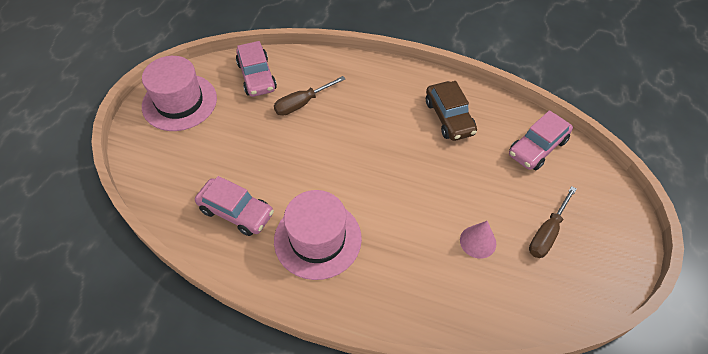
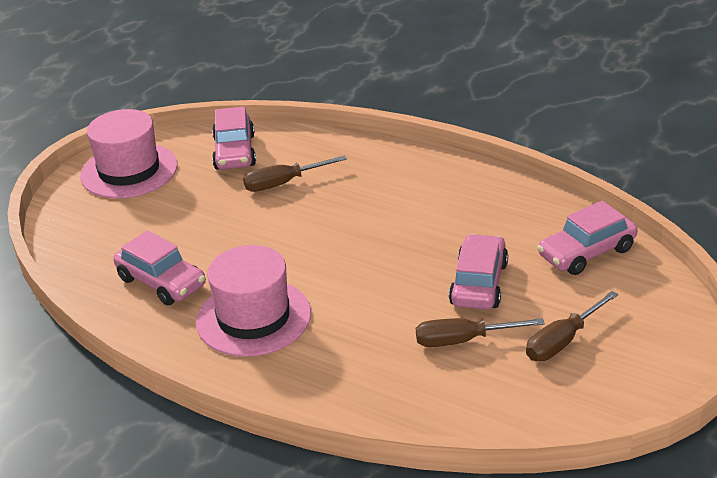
camera: 15 degrees right, 20 degrees down
(449, 117) = (475, 212): brown car -> none
(472, 185) = (478, 283): none -> pink car
(478, 241) = (463, 340): pink cone -> brown screwdriver

